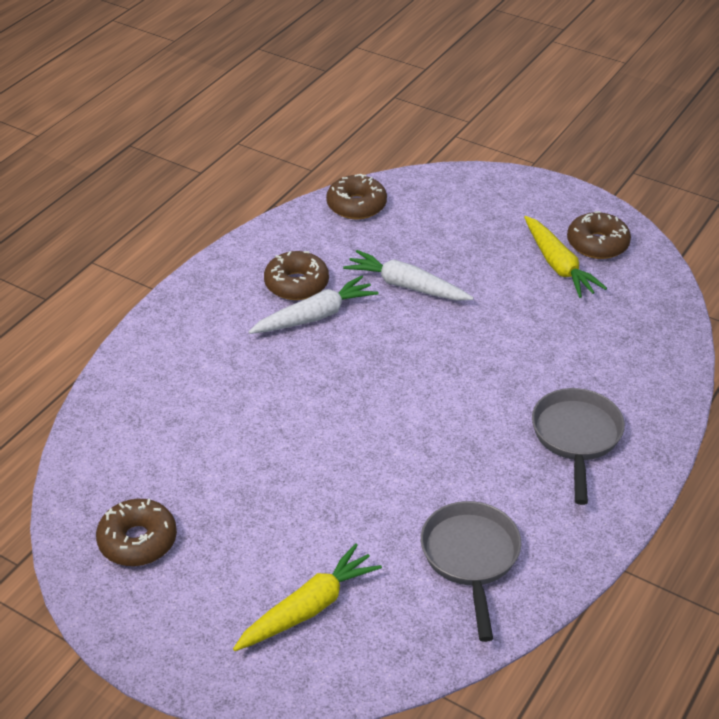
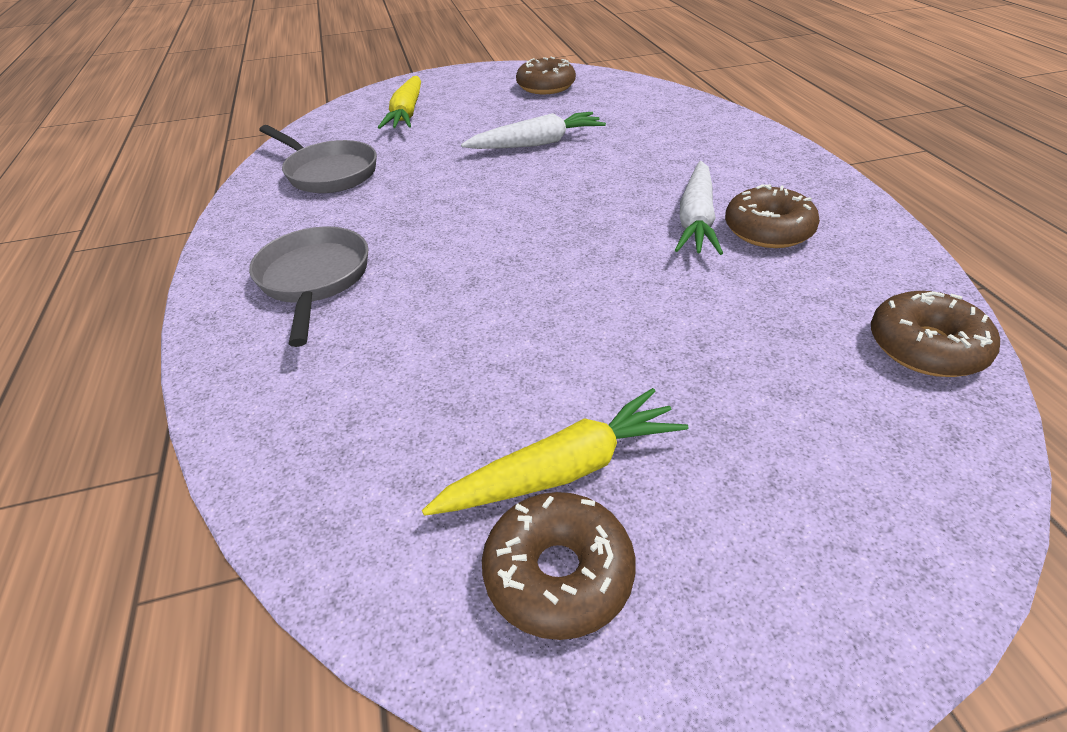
camera: 135 degrees right, 0 degrees up
(406, 286) = (682, 298): white carrot -> white carrot (537, 143)
(558, 265) = (563, 469): yellow carrot -> yellow carrot turned 135 degrees clockwise
(576, 438) = (314, 280): grey pan -> grey pan turned 150 degrees counterclockwise

